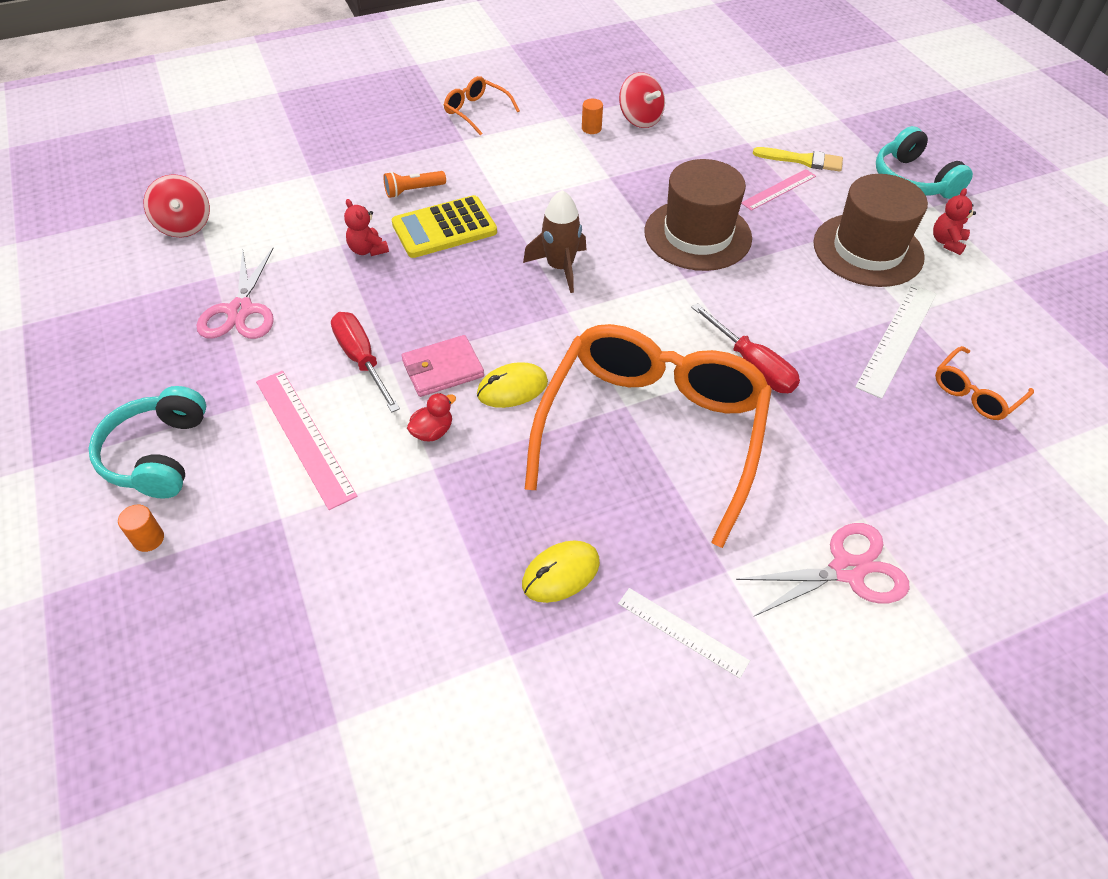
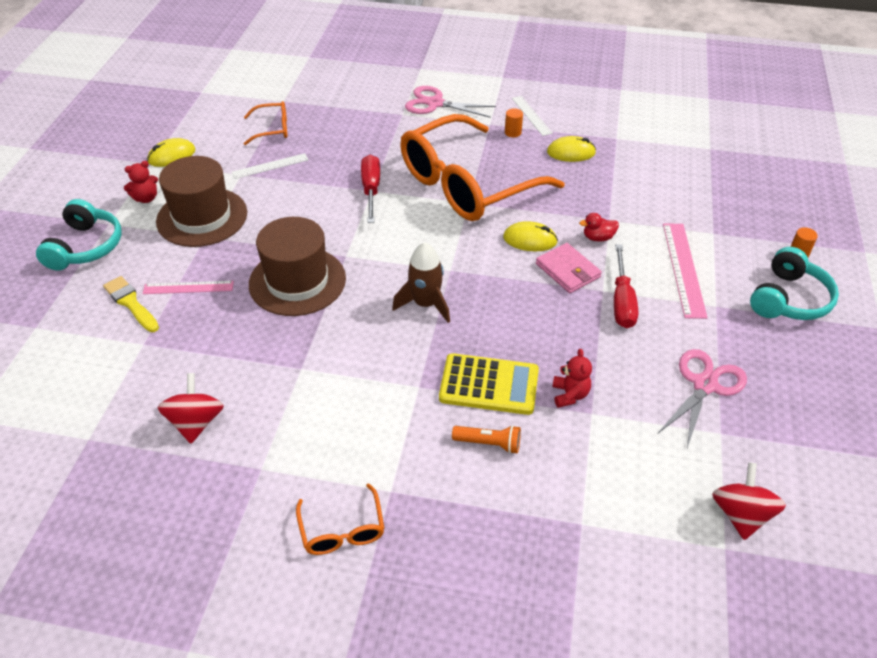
camera: 145 degrees left, 5 degrees down
(443, 369) = (567, 270): pink wallet -> pink wallet turned 45 degrees clockwise
(591, 128) = (253, 435): orange cylinder -> orange cylinder (513, 132)
(897, 339) = (270, 166): white ruler -> white ruler, size x0.64
(1010, 298) = (171, 156): none -> yellow mouse

